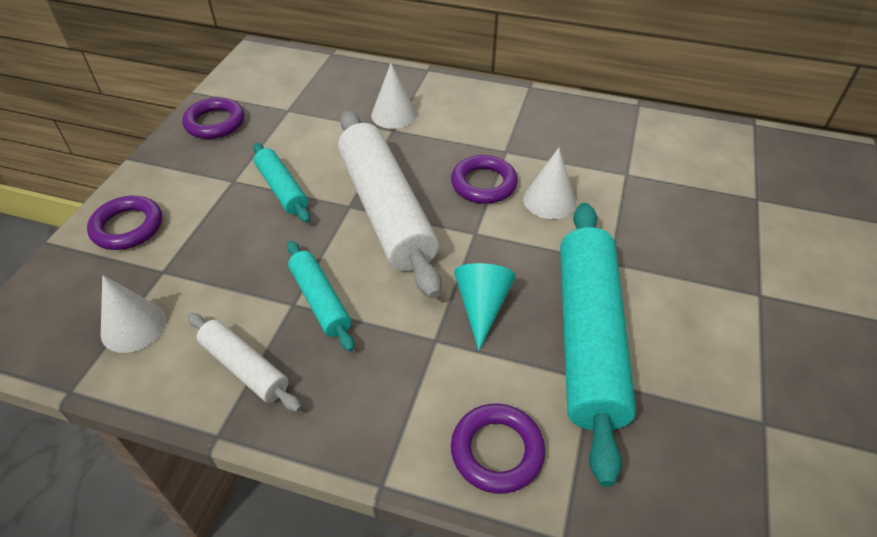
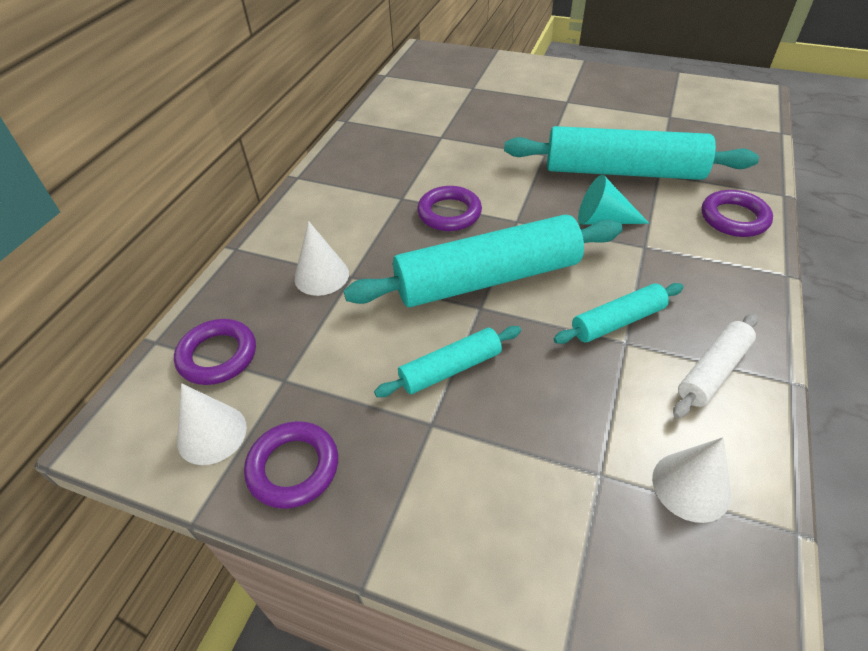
camera: 85 degrees left, 0 degrees up
(127, 227) = (525, 539): purple ring -> purple ring (218, 356)
(386, 210) = (487, 278): white rolling pin -> turquoise rolling pin
(549, 200) = (473, 177): white cone -> white cone (212, 434)

